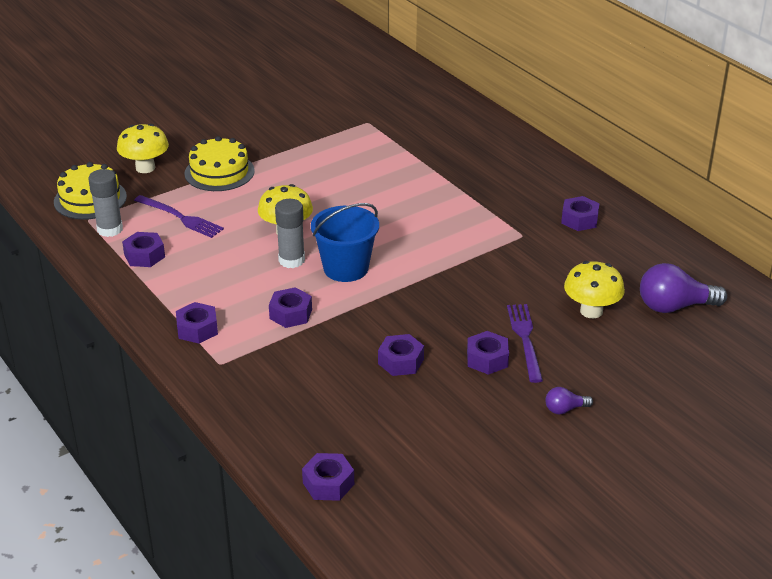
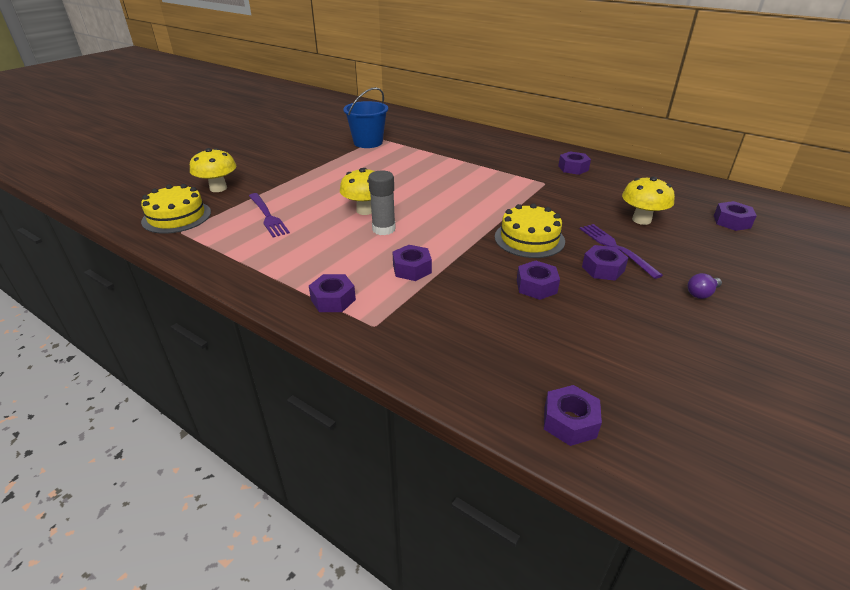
camera: 20 degrees left, 0 degrees up
(110, 229) = (205, 235): grey glue stick -> none
(144, 256) = (248, 249): purple nut -> purple nut (731, 222)
(181, 218) = (267, 216): purple fork -> purple fork turned 45 degrees clockwise
(219, 172) = (284, 182): yellow cake -> yellow cake (529, 239)
(346, 268) = (433, 226): blue bucket -> blue bucket (368, 142)
(674, 306) = (692, 206): purple light bulb -> none

